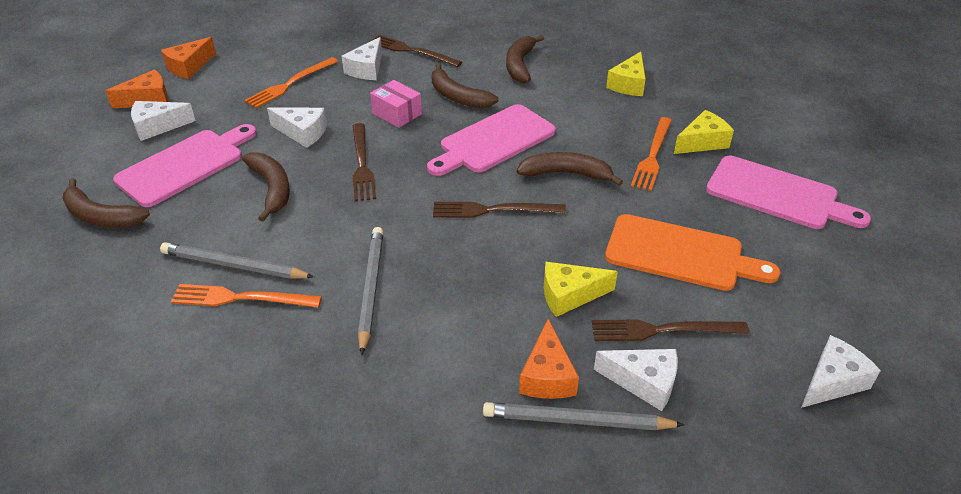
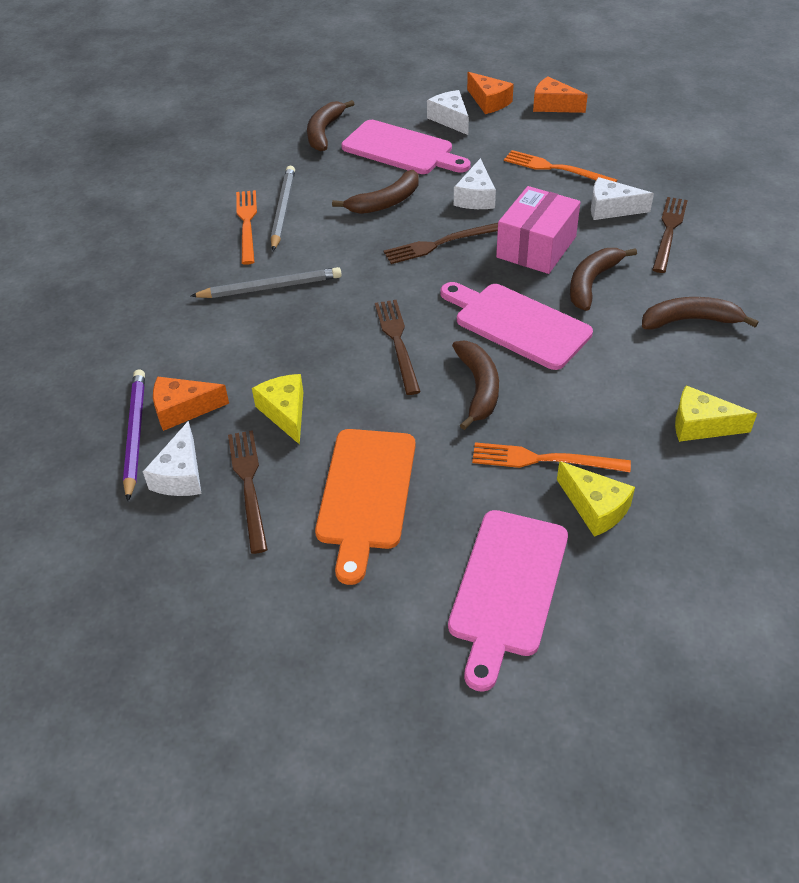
camera: 80 degrees right, 5 degrees up
(397, 114) = (536, 247): pink box -> pink box, size x1.60
(577, 420) = (135, 434): grey pencil -> purple pencil
(832, 381) = (194, 626): white cheese -> none

